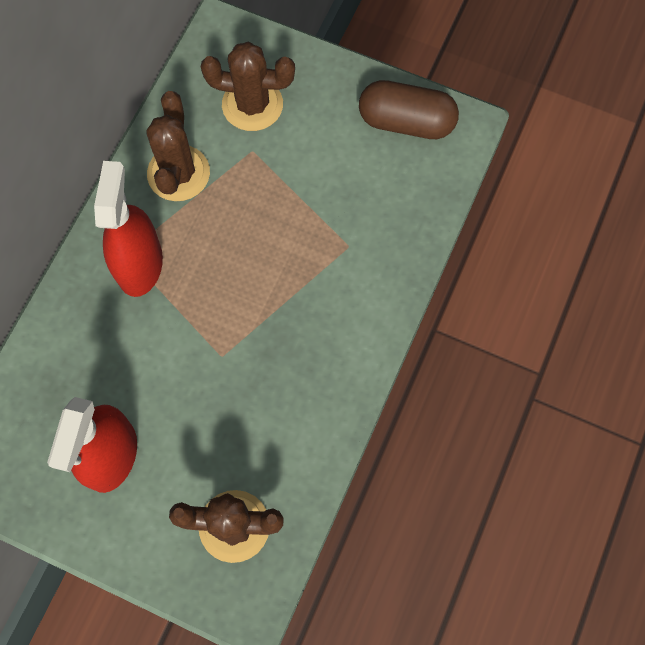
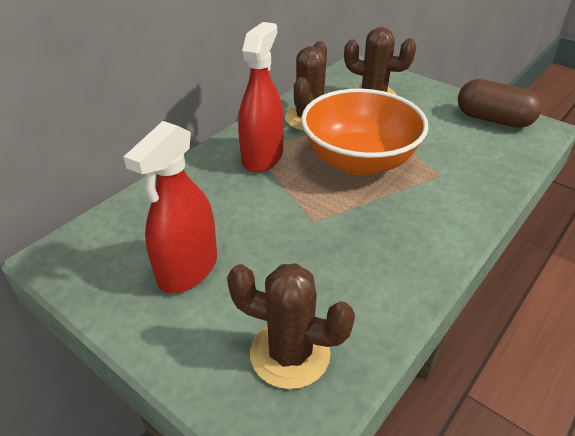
camera: 15 degrees right, 30 degrees down
(254, 243) = (359, 160): none -> orange bowl

